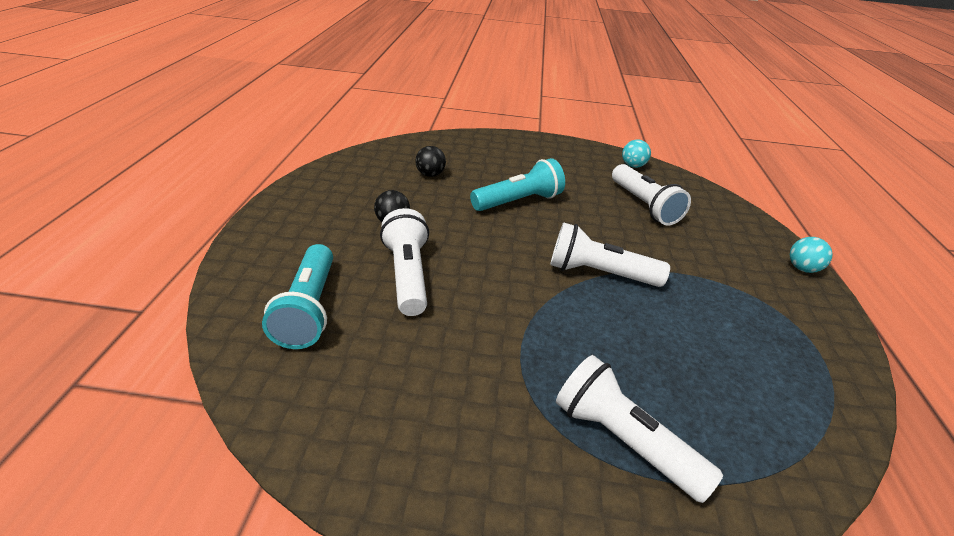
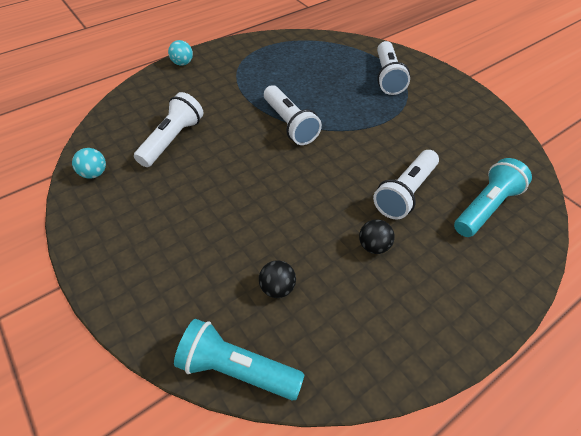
camera: 130 degrees left, 15 degrees up
(518, 201) = (250, 201): turquoise flashlight -> turquoise flashlight (236, 368)

